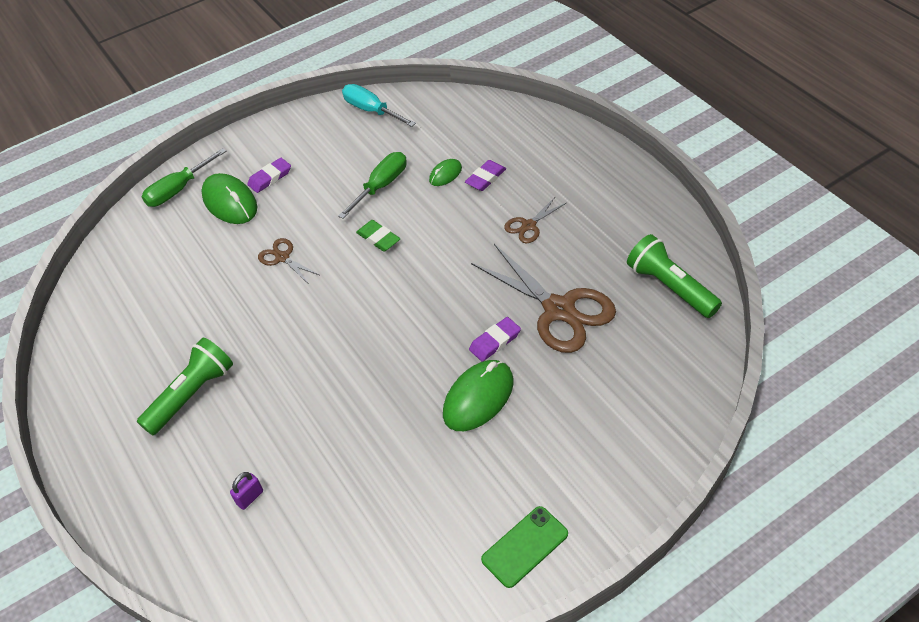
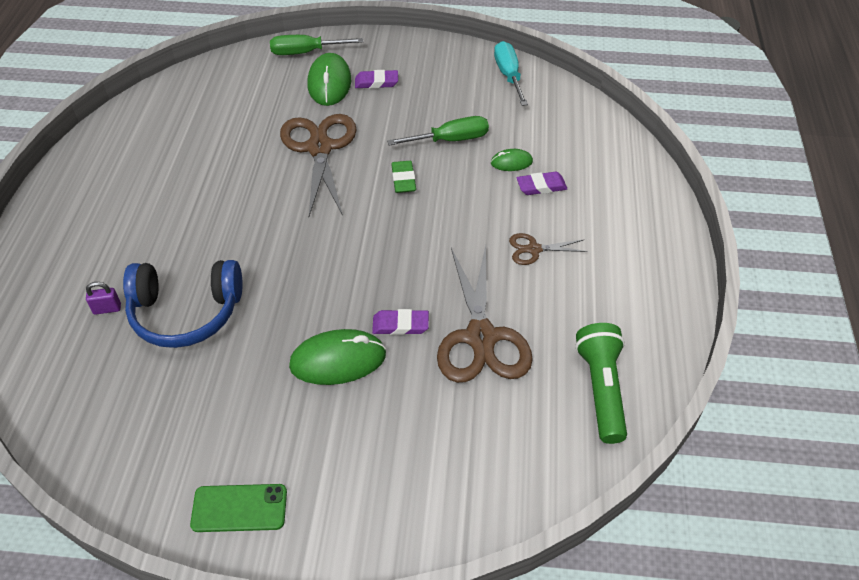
camera: 35 degrees right, 0 degrees up
(191, 394) = (154, 206): green flashlight -> none
(282, 257) = (319, 148): brown scissors -> brown scissors, size x2.08
(321, 451) = (186, 312): none -> blue headphones

